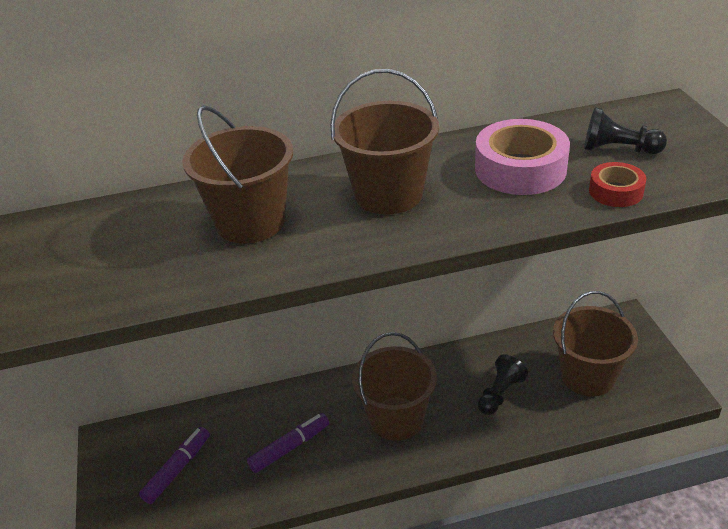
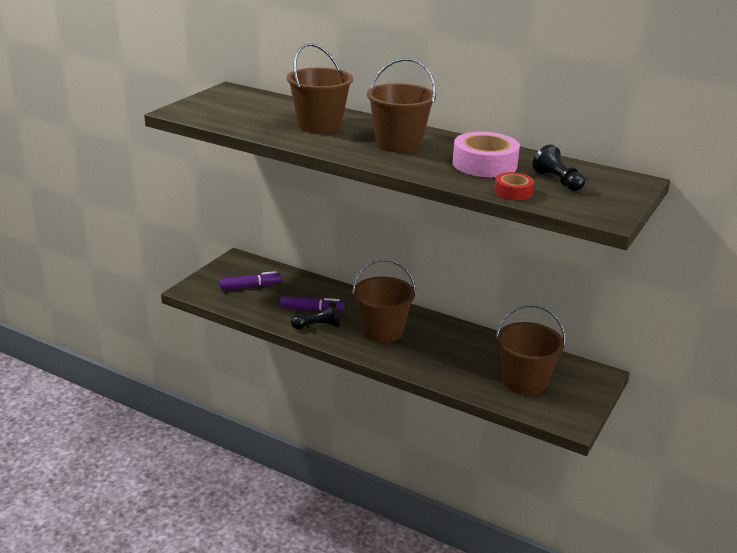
camera: 40 degrees right, 10 degrees down
(500, 394) = (456, 356): black pawn -> black pawn (318, 326)

